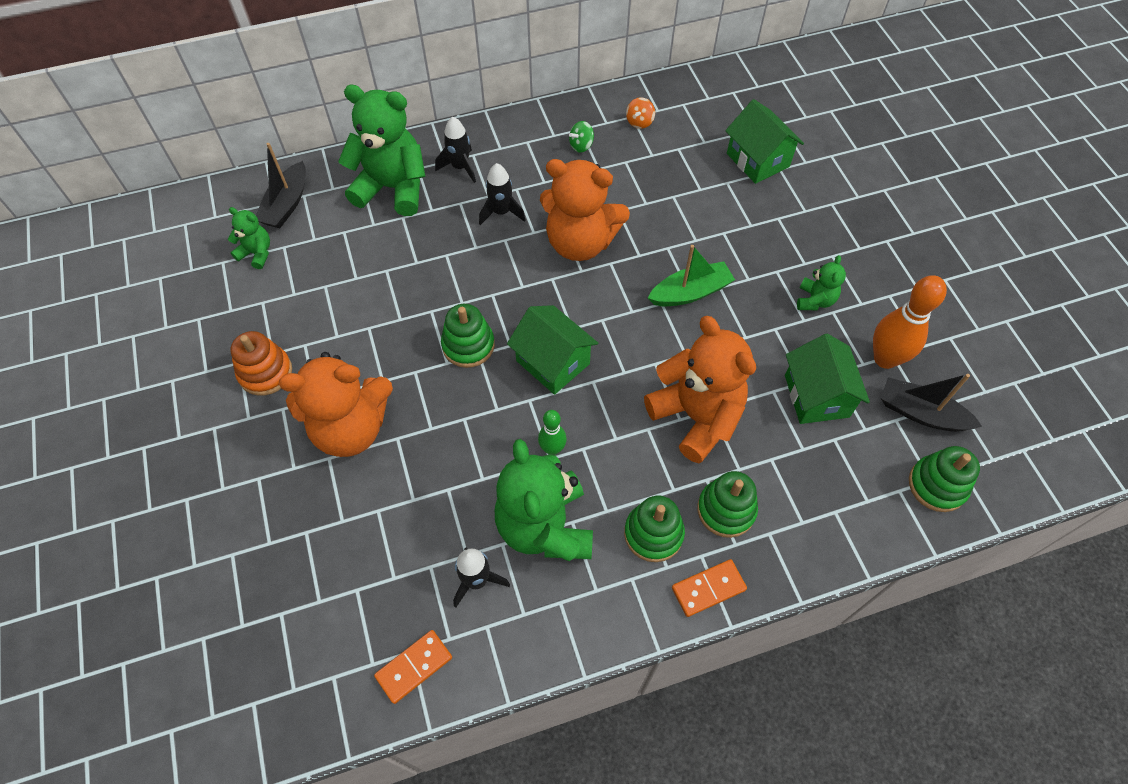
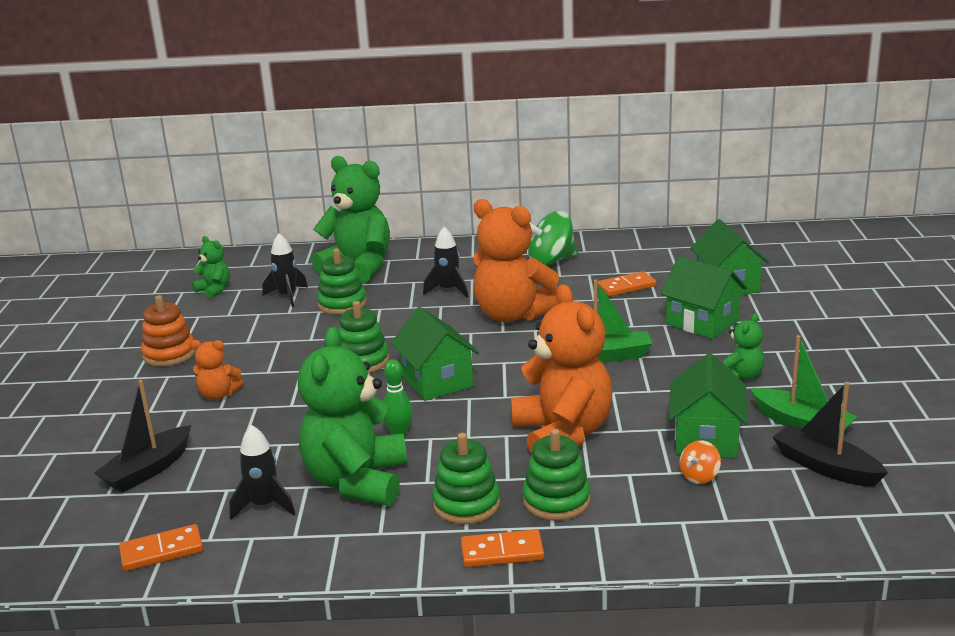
camera: 20 degrees right, 35 degrees down
(287, 204) = (260, 267): black boat -> black boat (148, 470)
(351, 428) = (218, 395): orange teddy bear -> orange teddy bear, size x0.48
(460, 167) = (428, 262): black rocket -> black rocket (287, 296)
(581, 145) = (551, 261): green spinning top -> green spinning top, size x1.99
(639, 122) = (617, 253): orange spinning top -> orange spinning top (699, 477)
(668, 177) = (626, 287): none -> orange domino
(756, 224) = (702, 322): none -> green house
(885, 358) = (801, 424): orange bowling pin -> green boat
(937, 485) = (819, 521): green stacking toy -> green stacking toy (342, 304)

